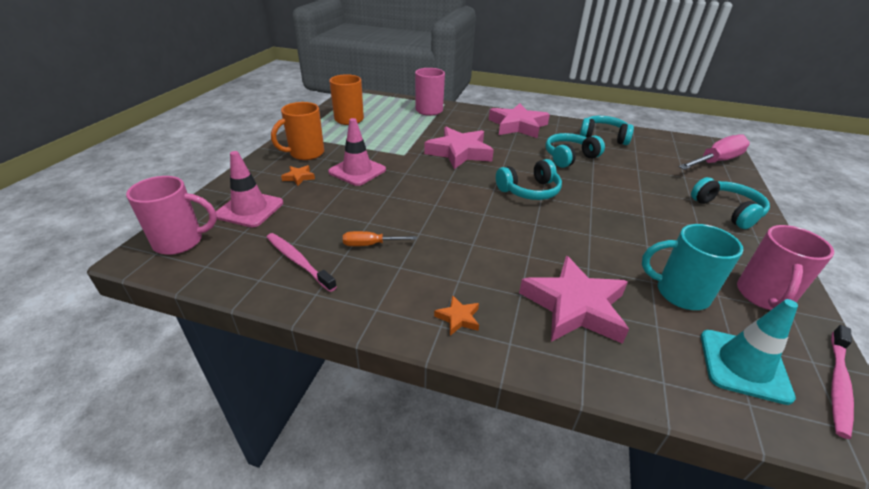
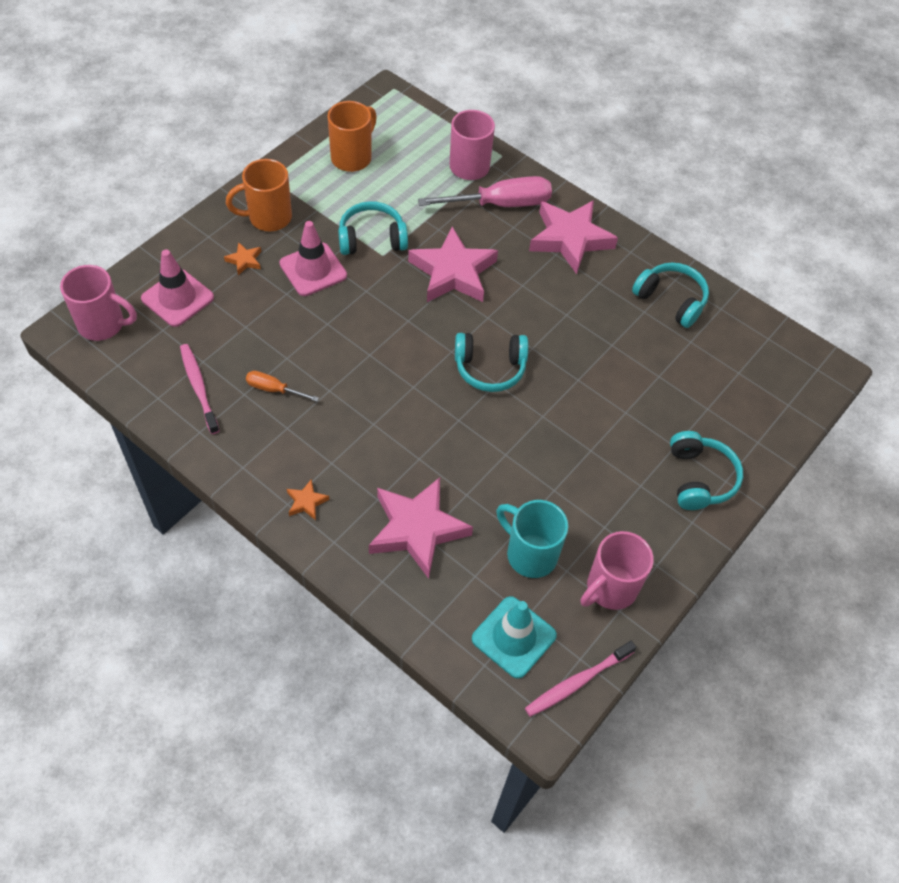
camera: 20 degrees right, 20 degrees up
(569, 157) = (588, 325): turquoise headphones -> turquoise headphones (372, 238)
(715, 162) = (781, 397): pink screwdriver -> pink screwdriver (500, 204)

